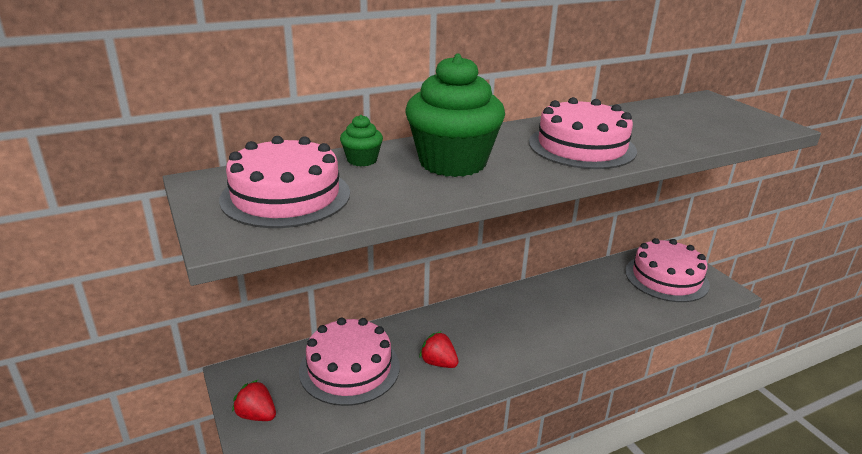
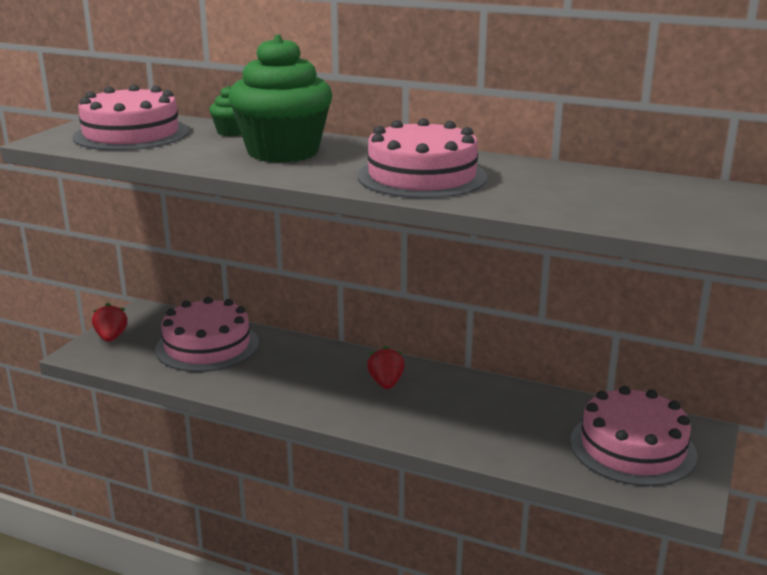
camera: 50 degrees right, 5 degrees down
(438, 363) = (267, 378): red strawberry -> red strawberry (386, 383)

